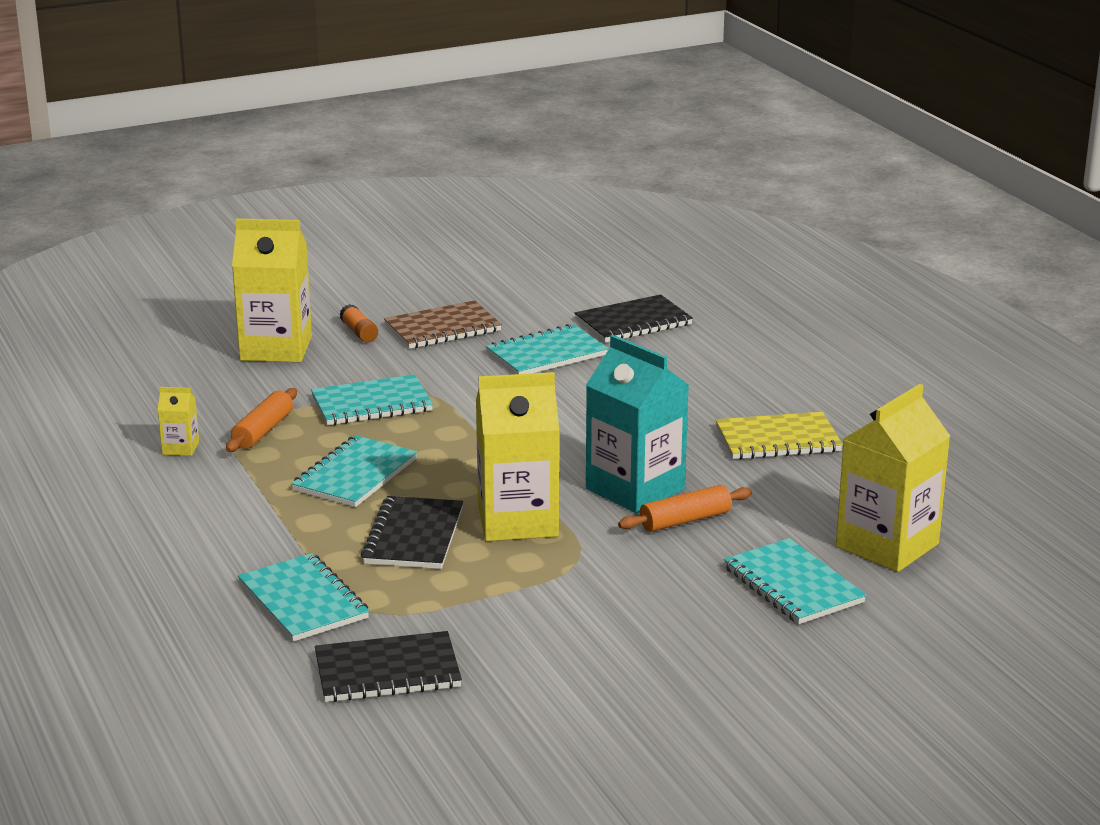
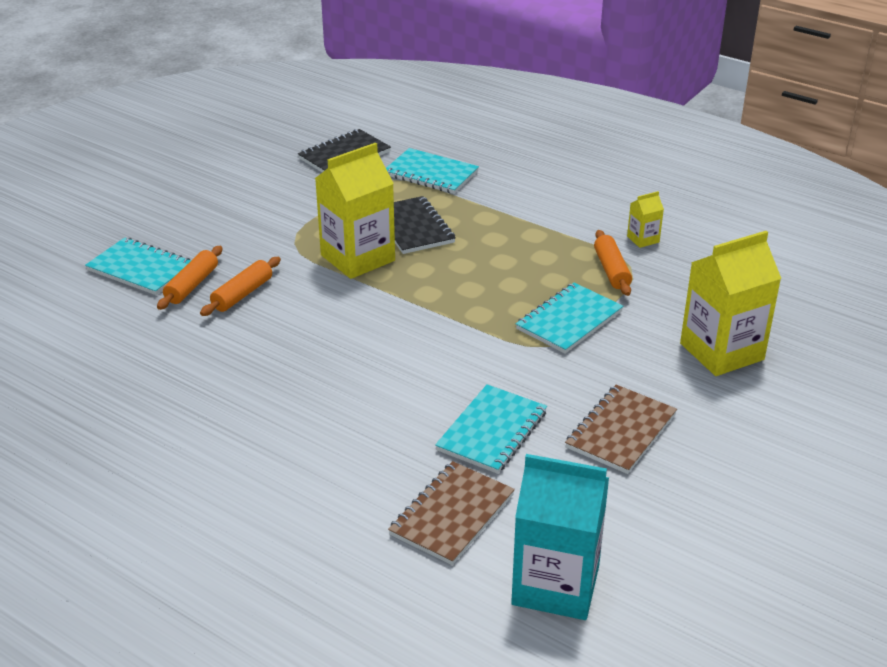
camera: 150 degrees right, 10 degrees up
(355, 475) = (502, 257): turquoise notebook -> none
(359, 332) = (683, 397): orange glue stick -> none
(633, 322) = (452, 515): black notebook -> brown notebook
(635, 489) = (297, 308): turquoise carton -> turquoise carton (555, 585)
(739, 547) = (192, 285): none -> orange rolling pin
(778, 440) = (212, 396): yellow notebook -> none
(887, 545) = (83, 319): yellow carton -> none

